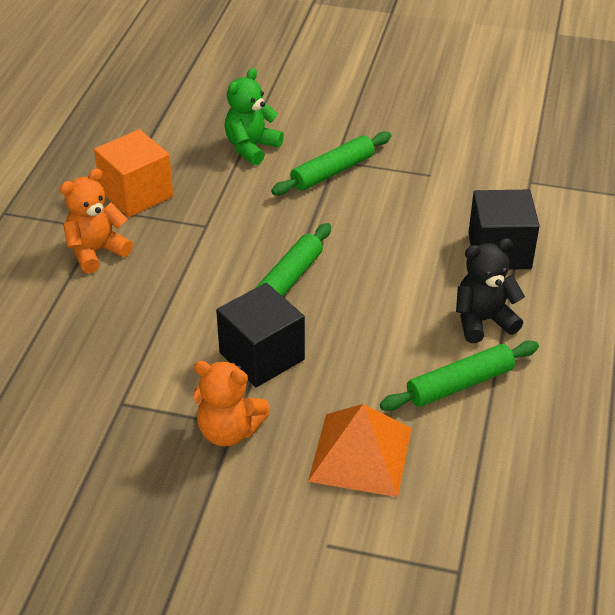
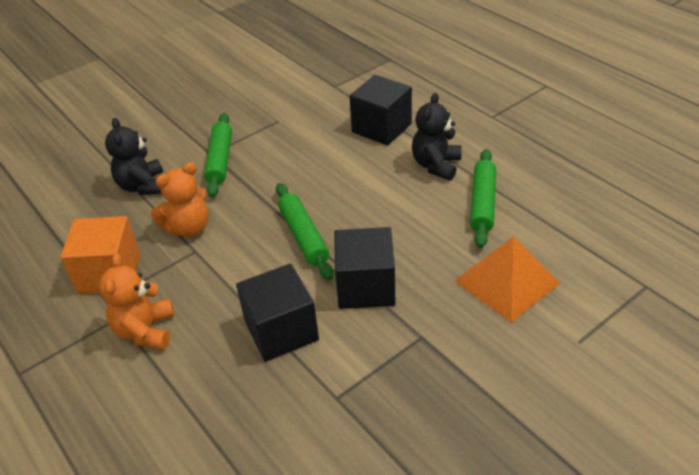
camera: 50 degrees left, 0 degrees up
(163, 330) = (281, 330): none -> black cube
(229, 431) = (425, 343): orange teddy bear -> orange teddy bear (188, 228)
(251, 147) = (143, 186): green teddy bear -> black teddy bear

